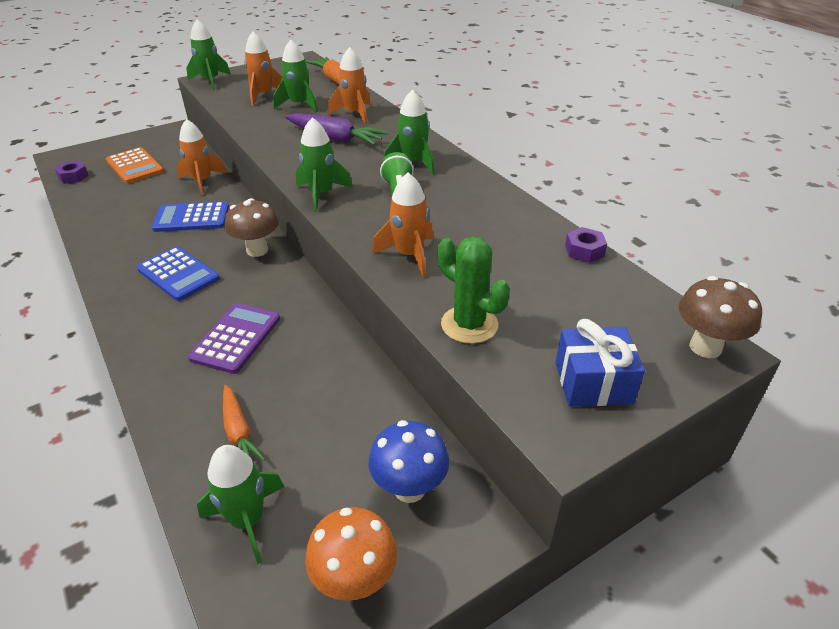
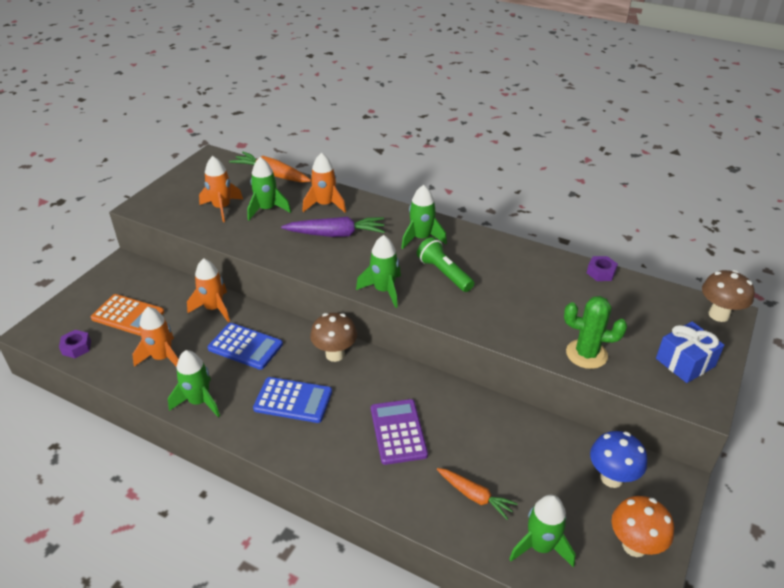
camera: 30 degrees left, 0 degrees up
(191, 218) = (245, 346): blue calculator -> blue calculator turned 120 degrees counterclockwise
(210, 81) = (150, 206): green rocket -> green rocket (199, 401)
(409, 255) = (499, 318): orange rocket -> orange rocket (162, 358)

